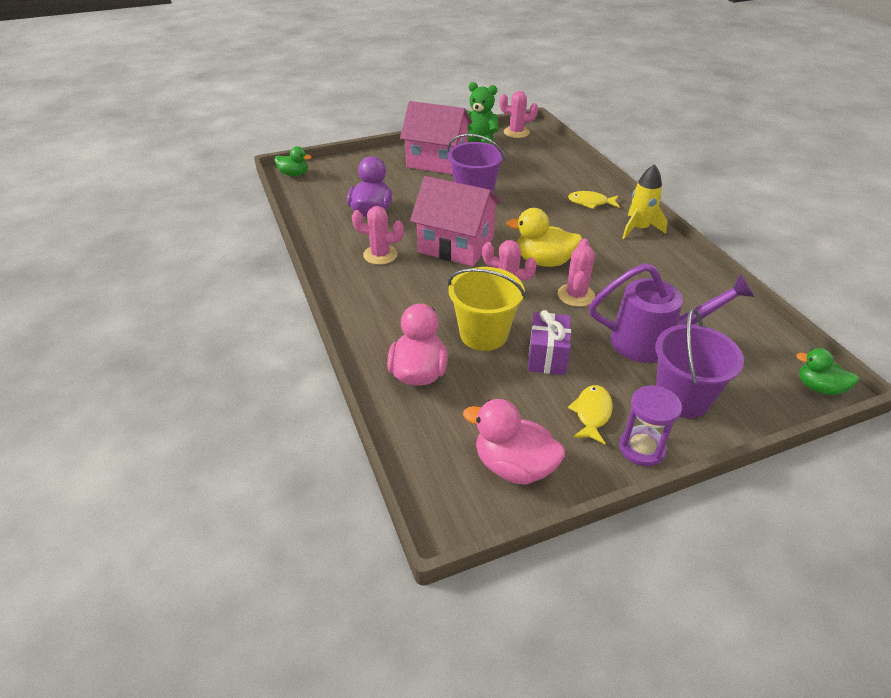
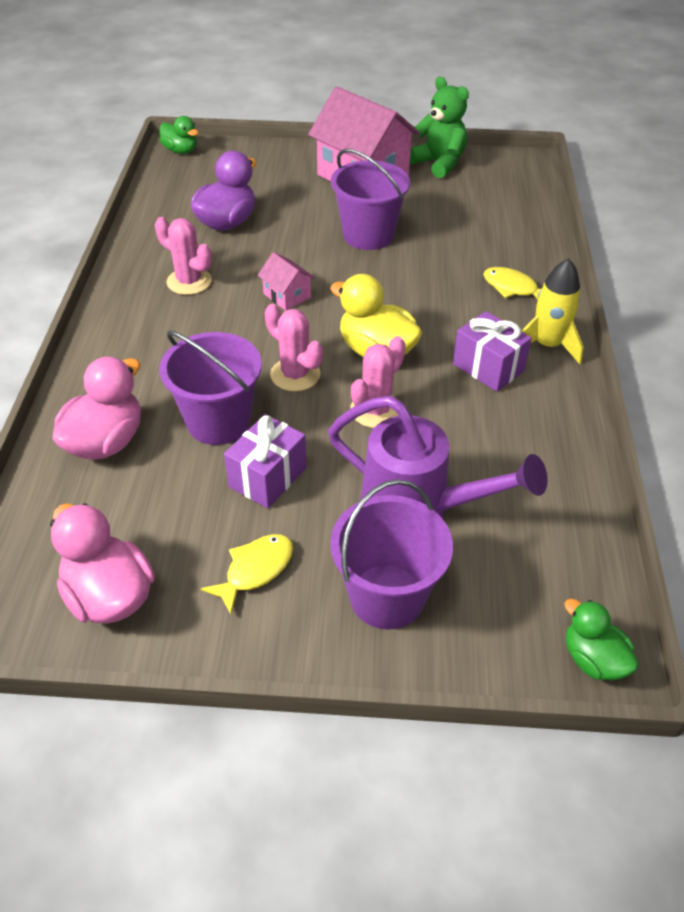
camera: 25 degrees right, 5 degrees up
(456, 245) = (287, 295): pink house -> pink house, size x0.45
(483, 334) = (218, 421): yellow bucket -> purple bucket
(516, 132) = (502, 161): pink cactus -> none
(618, 251) = (488, 367): none -> purple gift
(641, 448) = (275, 638): purple hourglass -> none

